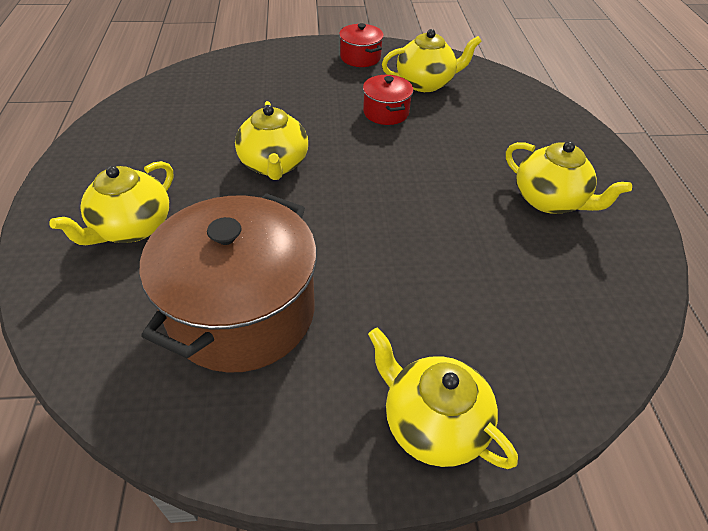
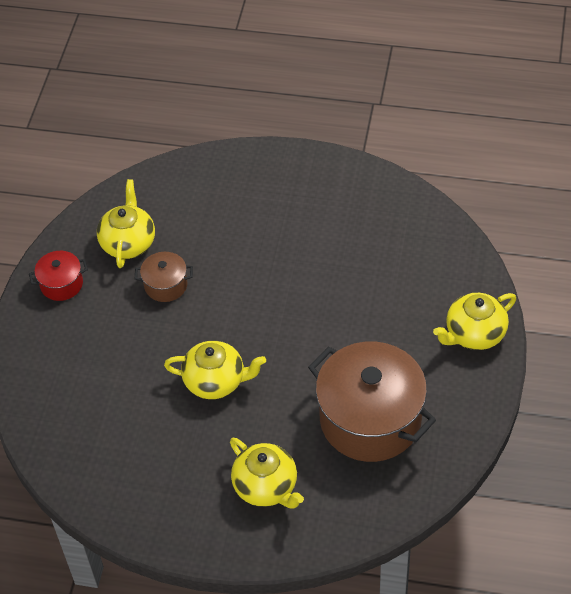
camera: 70 degrees left, 5 degrees up
(386, 112) = (166, 285): red pot -> brown pot
(549, 200) = (313, 211): yellow teapot -> none

